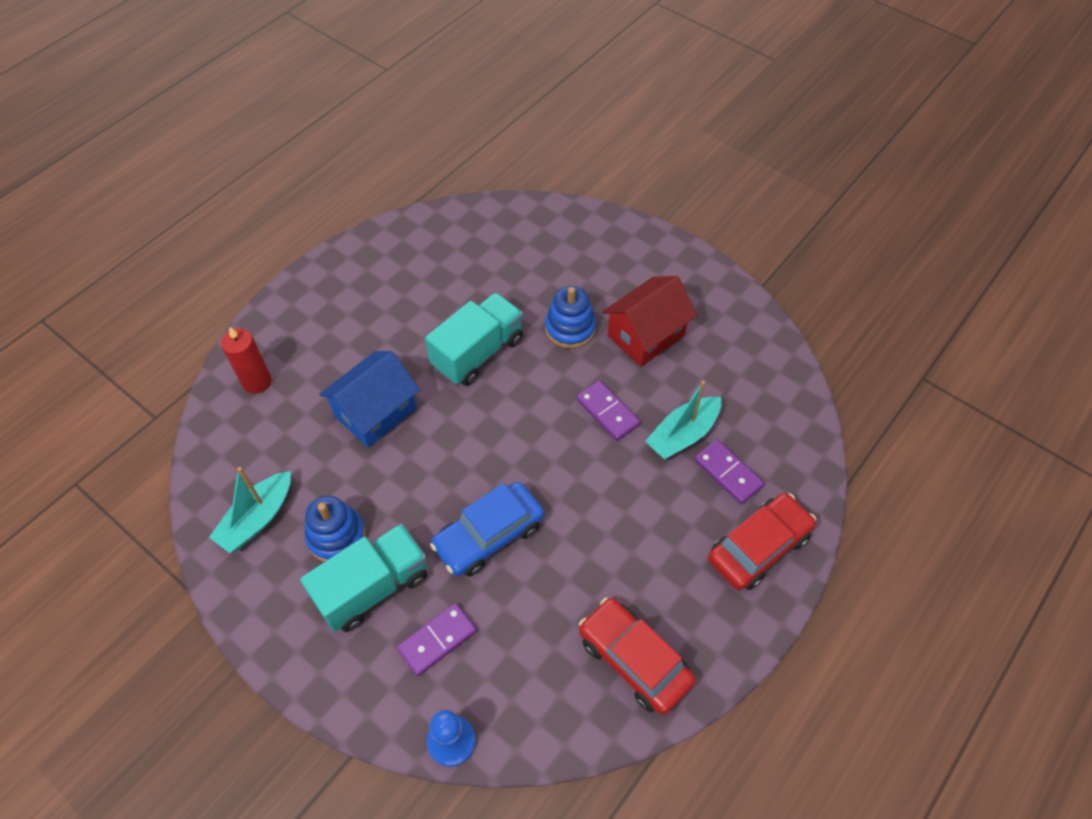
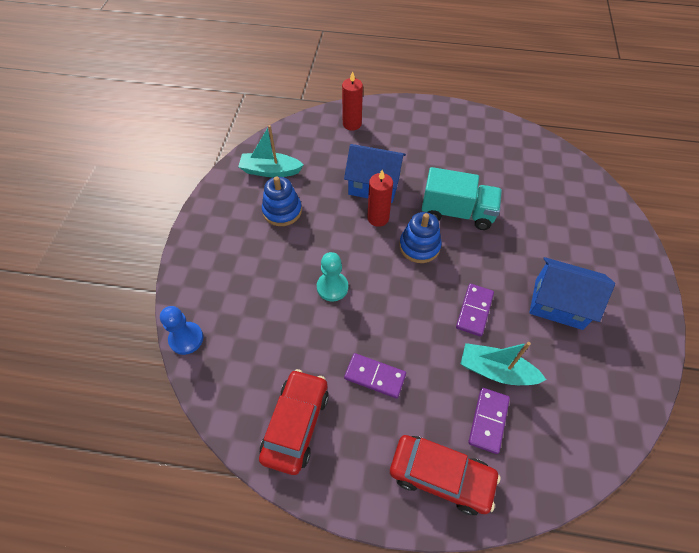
camera: 60 degrees right, 0 degrees up
(373, 587) = (261, 245): turquoise truck -> none
(427, 435) = (378, 218): none -> red candle
(437, 640) = (246, 297): purple domino -> purple domino (375, 376)
(489, 535) = (332, 287): blue car -> turquoise pawn
(570, 328) = (521, 253): blue stacking toy -> blue stacking toy (419, 246)
(646, 335) = (558, 303): red house -> blue house

